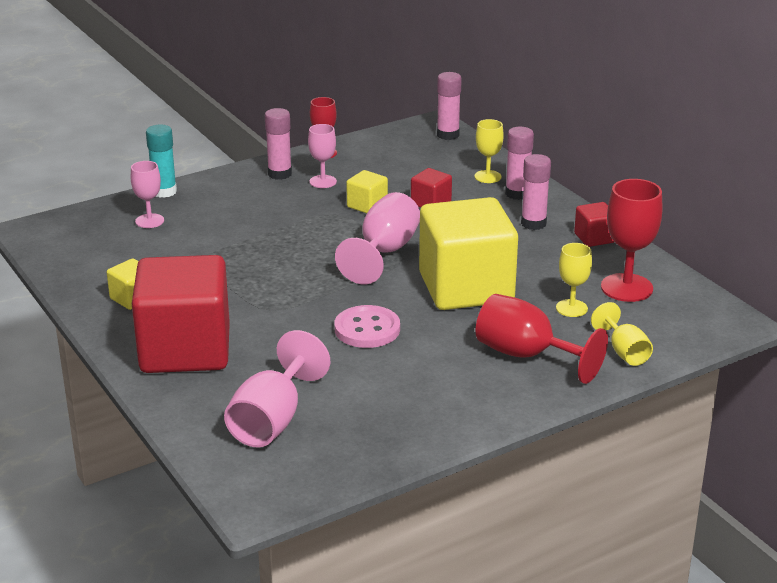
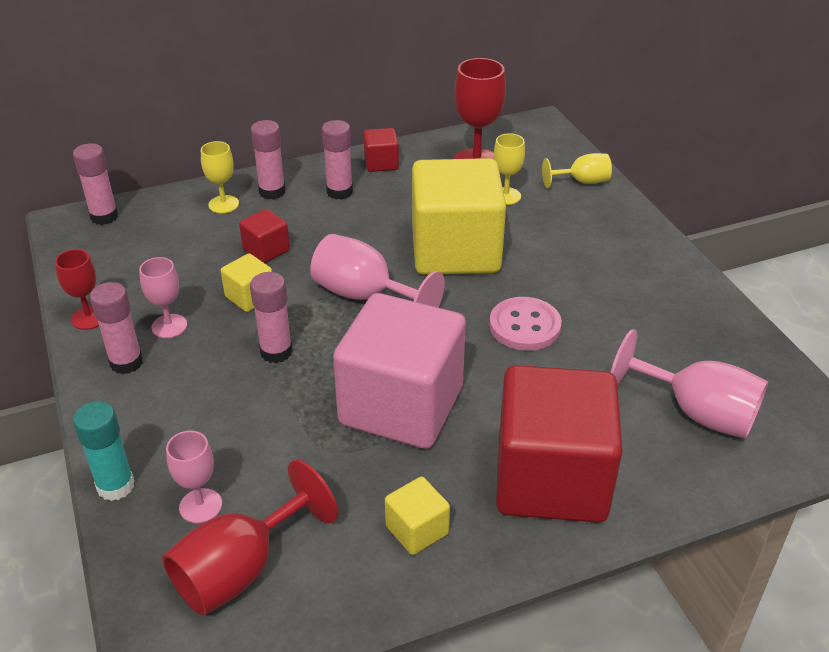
camera: 80 degrees left, 10 degrees up
(255, 281) = (401, 406): none -> pink cube
(304, 225) = (276, 352): none -> pink glue stick
(526, 355) = (583, 233): red goblet -> red goblet (240, 569)

